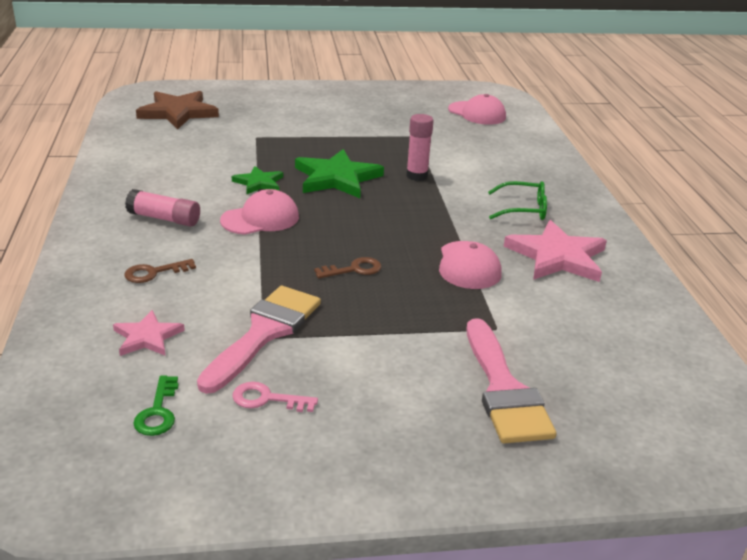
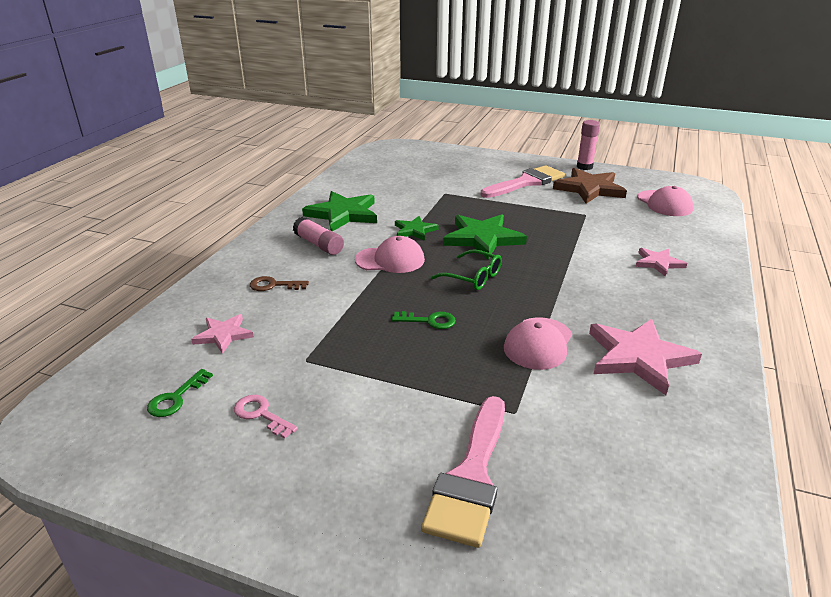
camera: 30 degrees right, 0 degrees up
(161, 180) = (343, 214): none -> green star
(178, 112) = (401, 165): brown star -> brown star (589, 189)
(264, 333) = (309, 356): pink brush -> pink brush (526, 182)
(353, 269) = (429, 321): brown key -> green key
(417, 176) = (557, 250): pink glue stick -> pink glue stick (584, 167)
(512, 171) = (658, 263): none -> pink star
(523, 209) = (639, 302): green glasses -> green glasses (472, 277)

